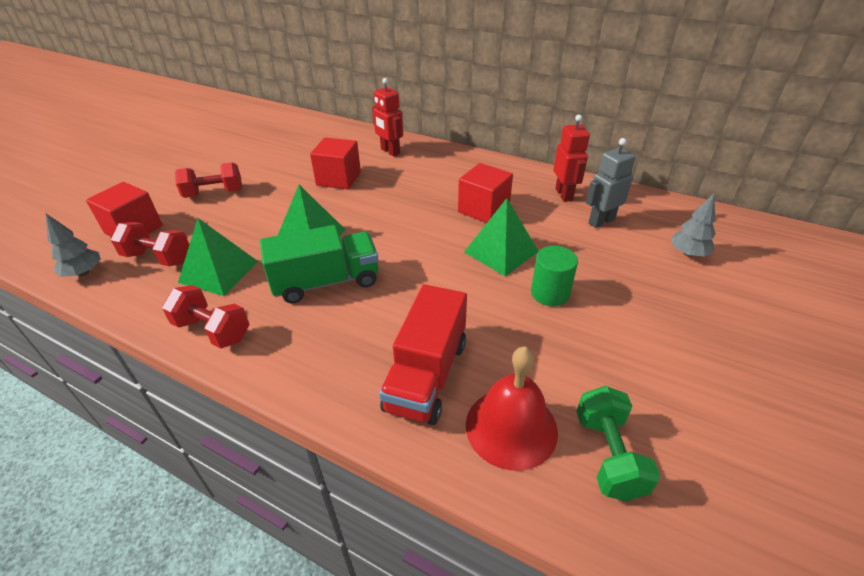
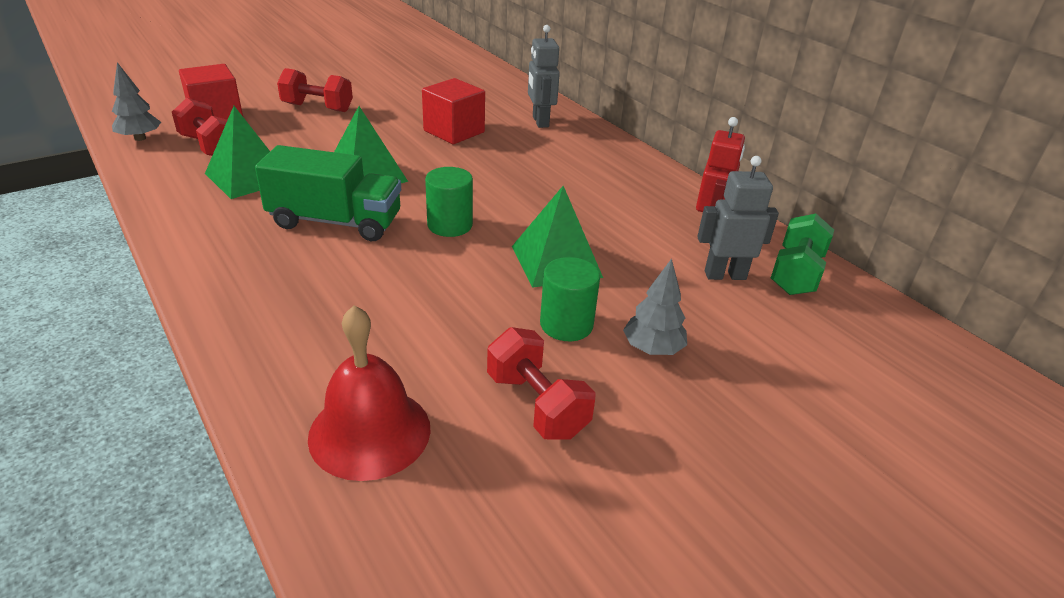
camera: 25 degrees right, 5 degrees down
(212, 330) = (190, 224): red dumbbell -> red dumbbell (537, 405)
(390, 151) = (540, 121): red robot -> grey robot
(409, 252) = (450, 225): none -> green cylinder
(426, 375) = (339, 344): red truck -> none
(483, 209) = (584, 212): red cube -> none
(608, 455) = (445, 511): green dumbbell -> green dumbbell (796, 274)
(688, 253) = (810, 354): grey tree -> grey tree (652, 349)

